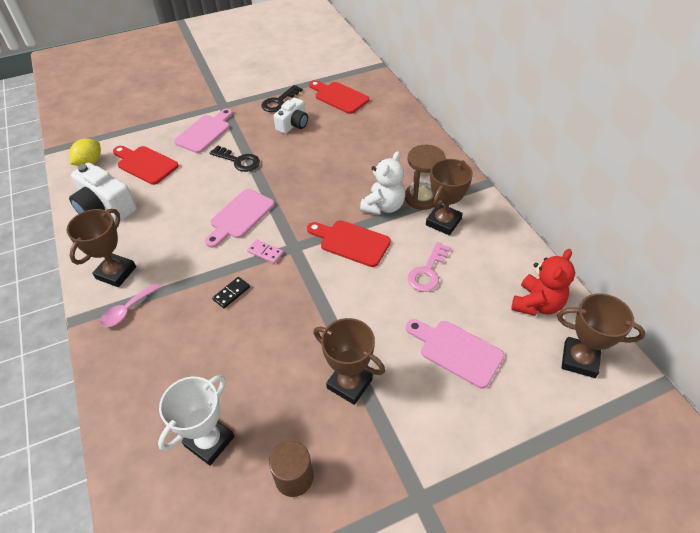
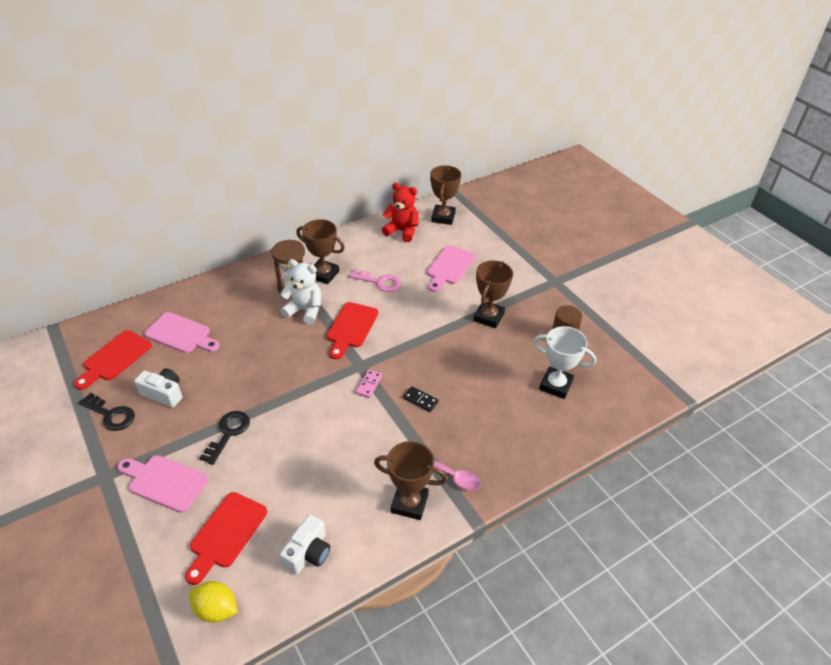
camera: 100 degrees left, 5 degrees down
(105, 207) = (308, 553): white camera -> white camera, size x0.65
(240, 216) = (321, 413): pink cutting board -> pink cutting board (181, 334)

